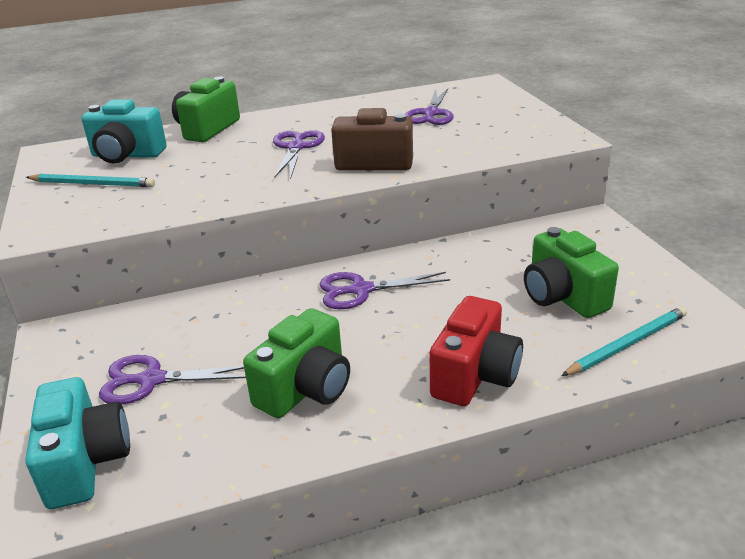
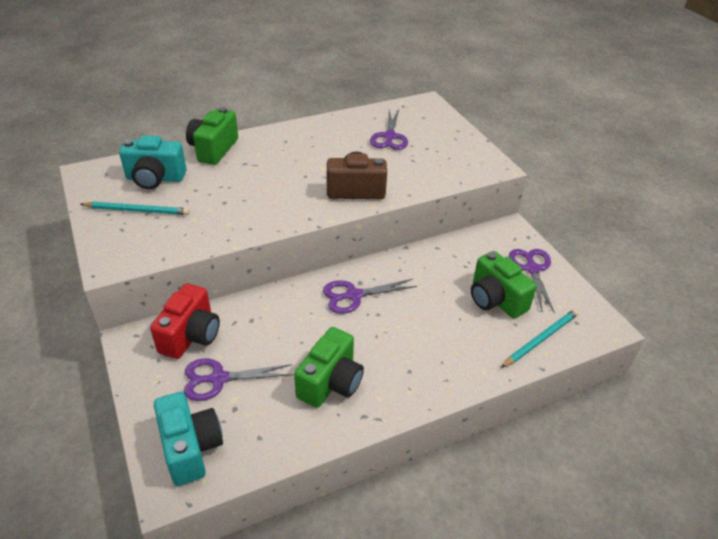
camera: 10 degrees left, 10 degrees up
(296, 147) = (291, 172): purple scissors -> purple scissors (532, 269)
(475, 376) = (444, 368): red camera -> red camera (191, 335)

